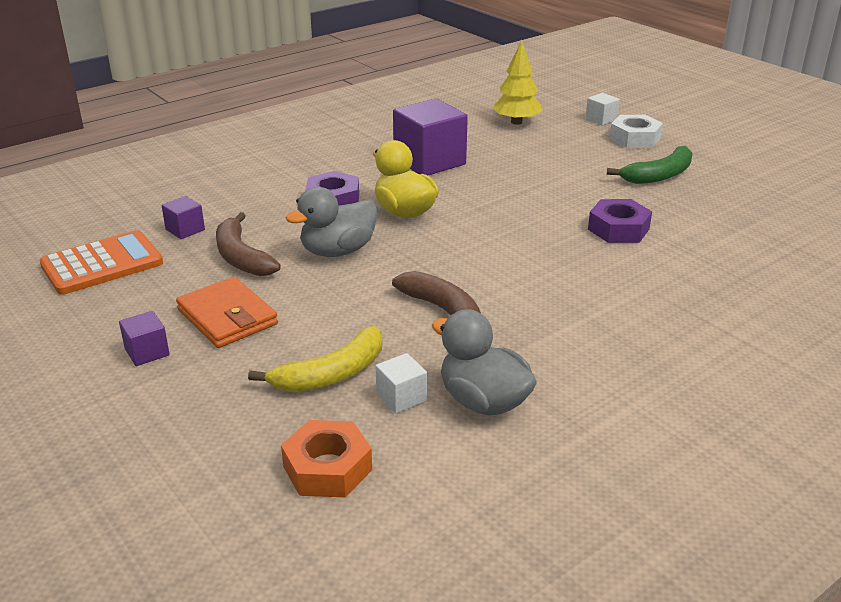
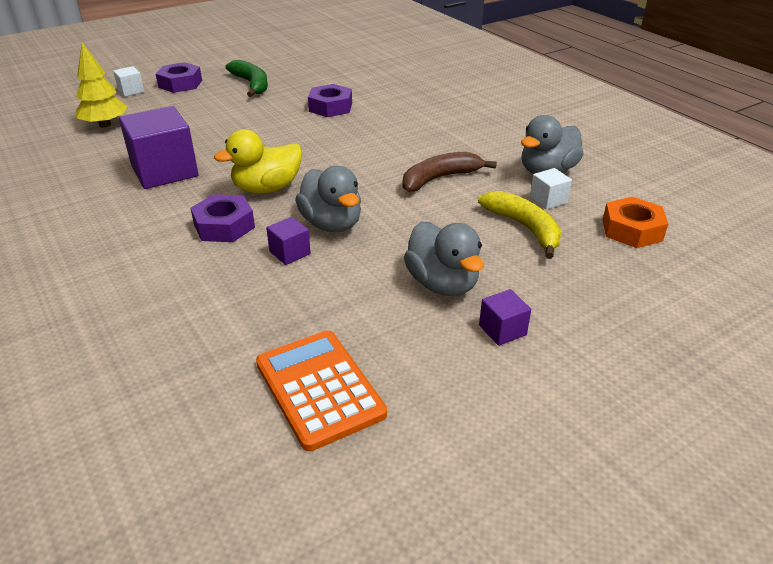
camera: 85 degrees left, 5 degrees up
(185, 230) = (252, 326): purple cube -> purple cube (290, 253)
(227, 317) = (442, 284): orange wallet -> grey duck
(241, 257) = (329, 280): brown banana -> none
(635, 138) = (180, 84): white nut -> purple nut

